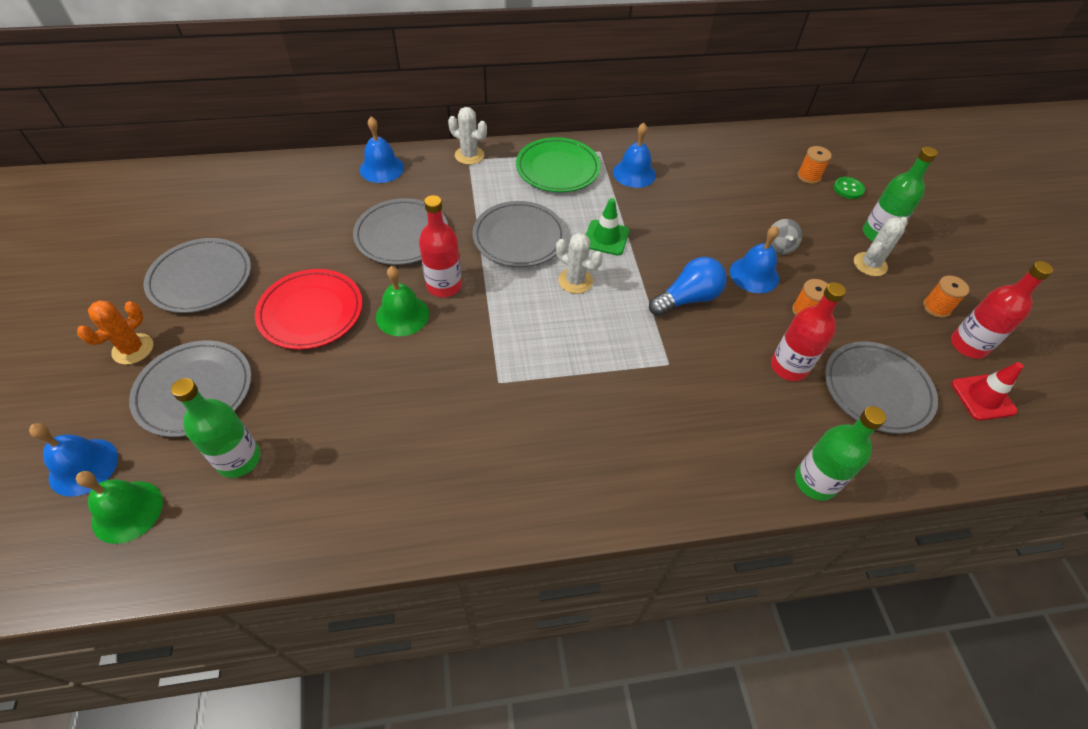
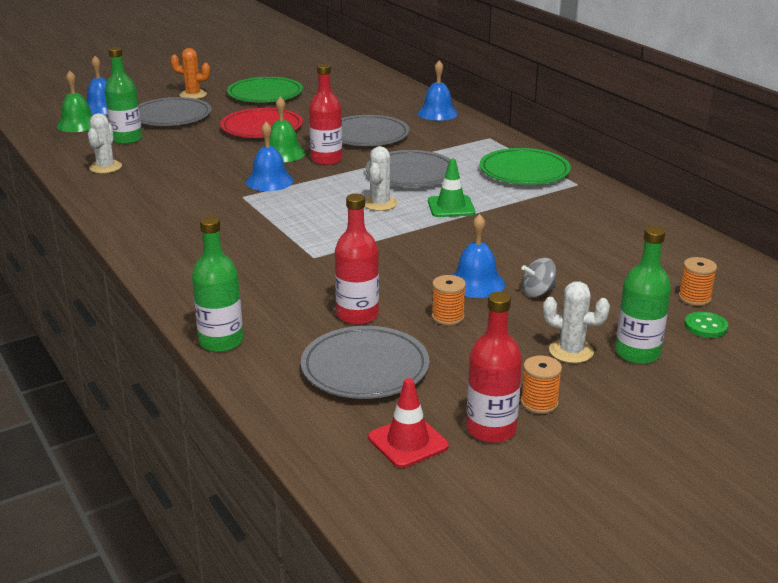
camera: 70 degrees right, 25 degrees down
(201, 279) = (265, 94): grey plate -> green plate
(469, 155) = (495, 136): white cactus -> white cactus (105, 167)
(634, 173) = (564, 204): blue bell -> blue bell (269, 181)
(687, 298) = (406, 254): blue light bulb -> none

